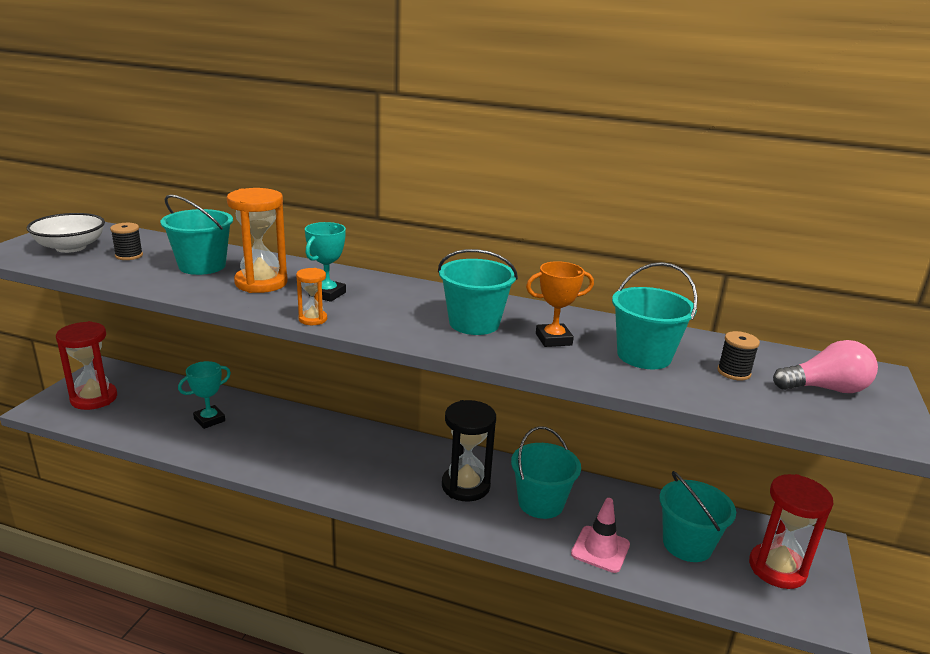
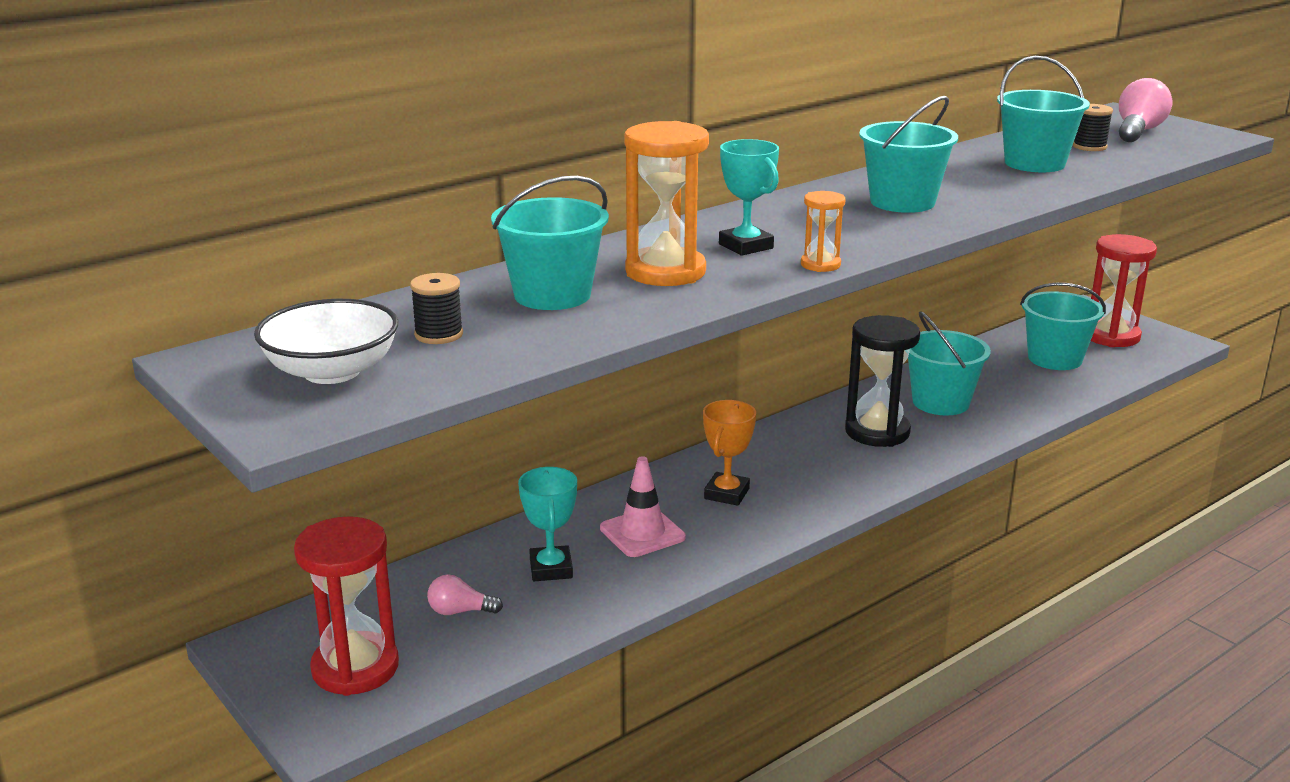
camera: 55 degrees left, 0 degrees up
(155, 408) = (460, 611): none -> pink light bulb
(553, 339) = (971, 183): orange trophy -> orange trophy (726, 494)
(600, 549) = (1035, 398): pink traffic cone -> pink traffic cone (642, 533)

